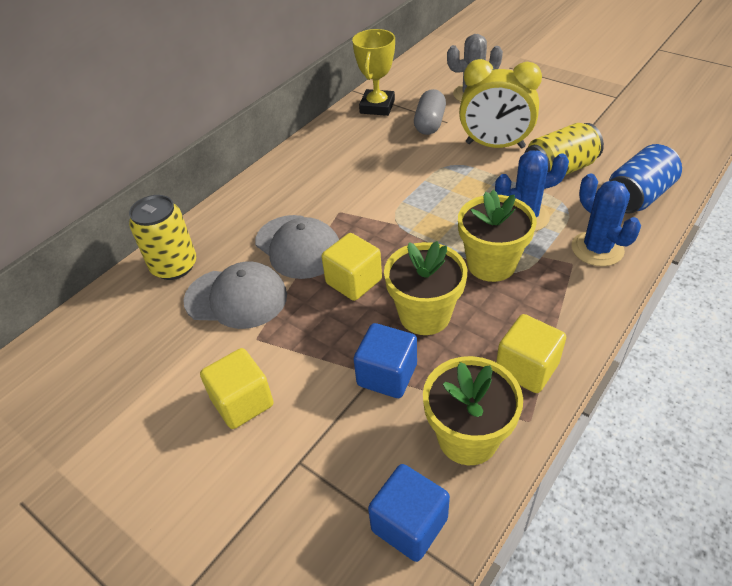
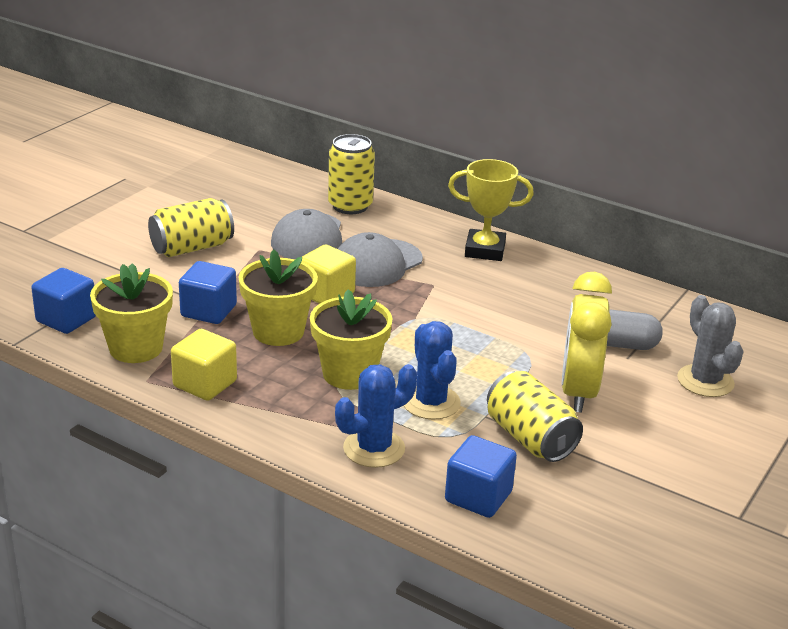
camera: 80 degrees right, 15 degrees down
(242, 402) = (192, 248): yellow cube -> yellow can
(377, 107) = (650, 307): yellow trophy -> yellow trophy (485, 250)
(638, 196) = (478, 497): blue can -> blue cube

